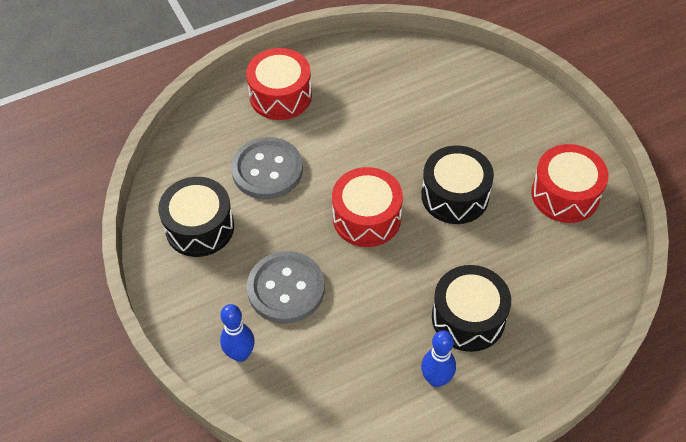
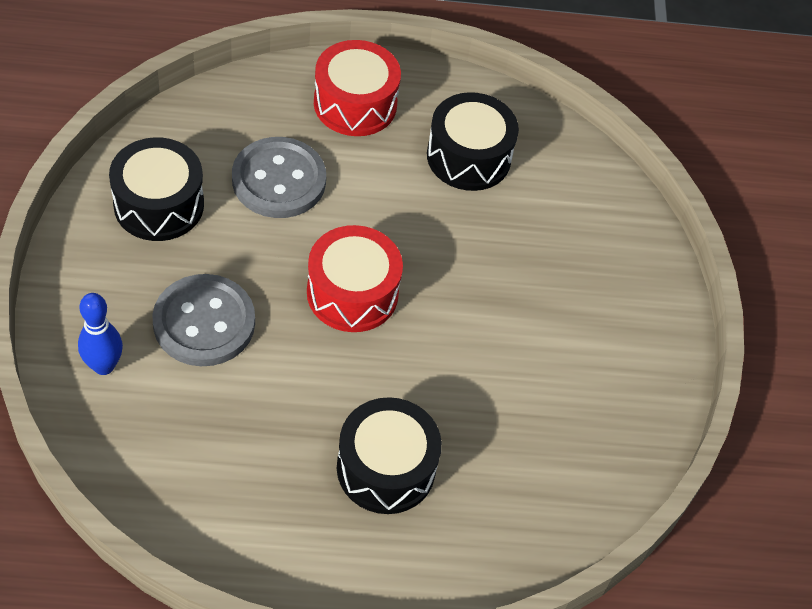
camera: 20 degrees right, 0 degrees up
(436, 379) = (298, 515): blue bowling pin -> none
(455, 196) = (474, 322): black drum -> black drum (468, 157)
(565, 194) = (609, 392): red drum -> none

